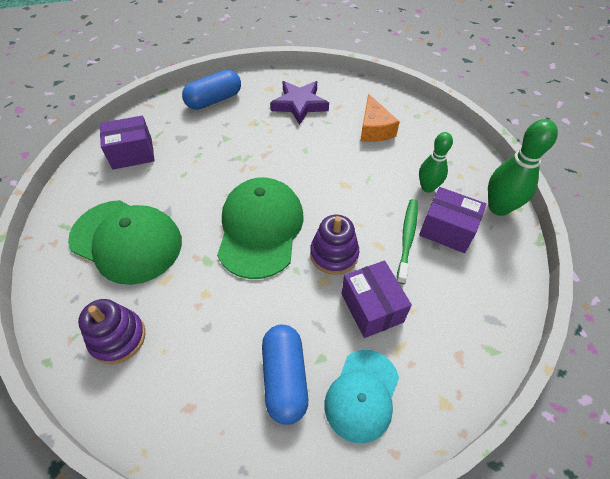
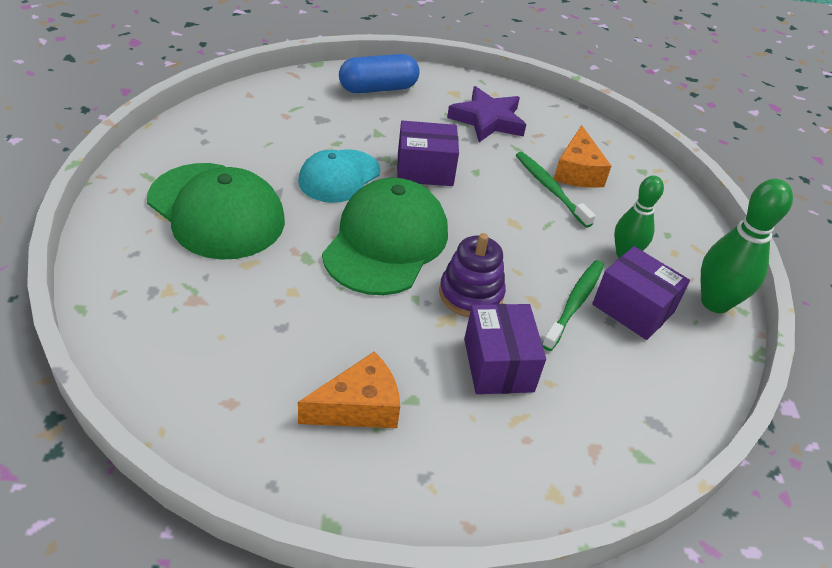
camera: 10 degrees right, 10 degrees down
(118, 338) = (171, 307): purple stacking toy -> none
(132, 153) = (255, 121): purple box -> purple box (425, 170)
(285, 378) = (359, 407): blue capsule -> orange cheese
(360, 149) = (550, 189): none -> green toothbrush
(362, 395) = (450, 453): turquoise cap -> turquoise cap (339, 176)

